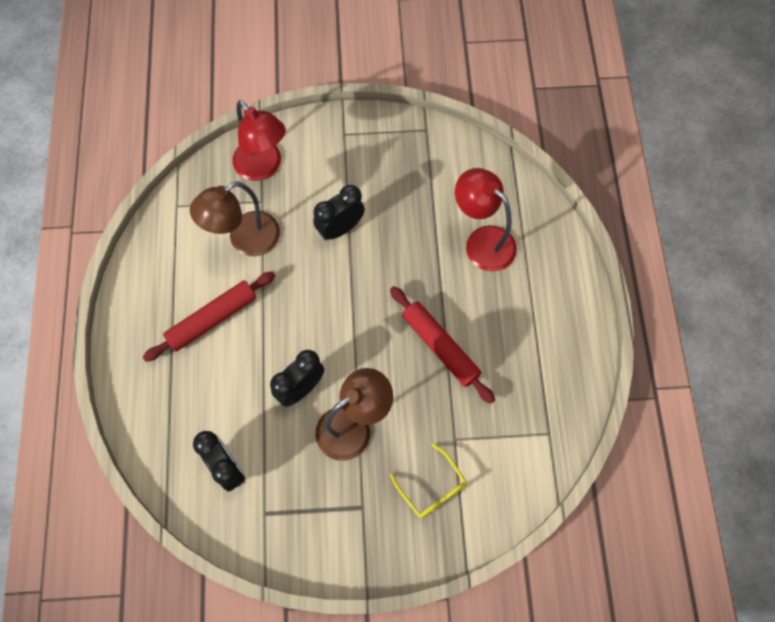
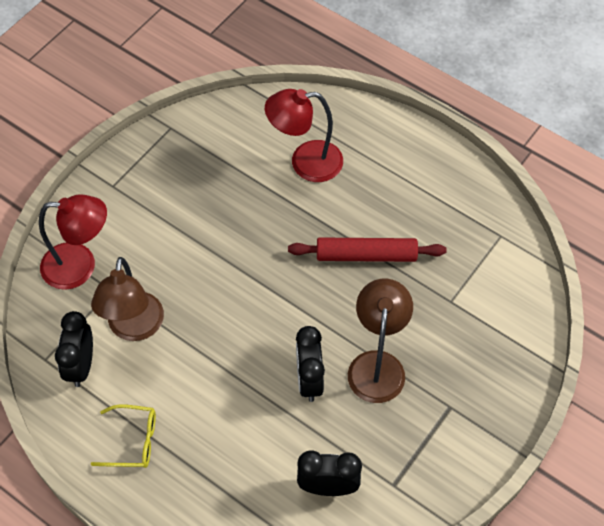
camera: 50 degrees left, 10 degrees down
(212, 319) = (182, 405): red rolling pin -> none
(340, 228) = (196, 250): black clock -> black clock (81, 366)
(432, 487) = (475, 345): yellow glasses -> yellow glasses (132, 441)

